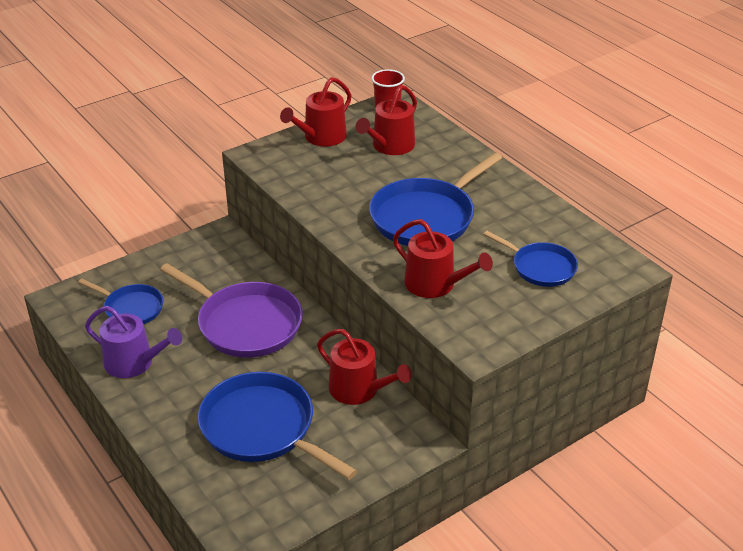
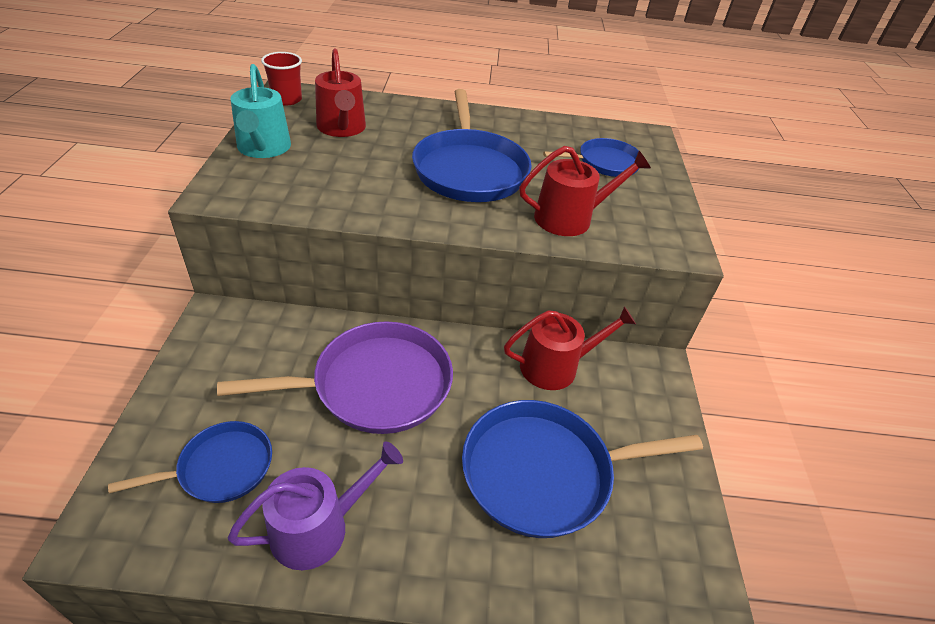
camera: 55 degrees left, 5 degrees up
(321, 137) = (263, 148): red watering can -> turquoise watering can

